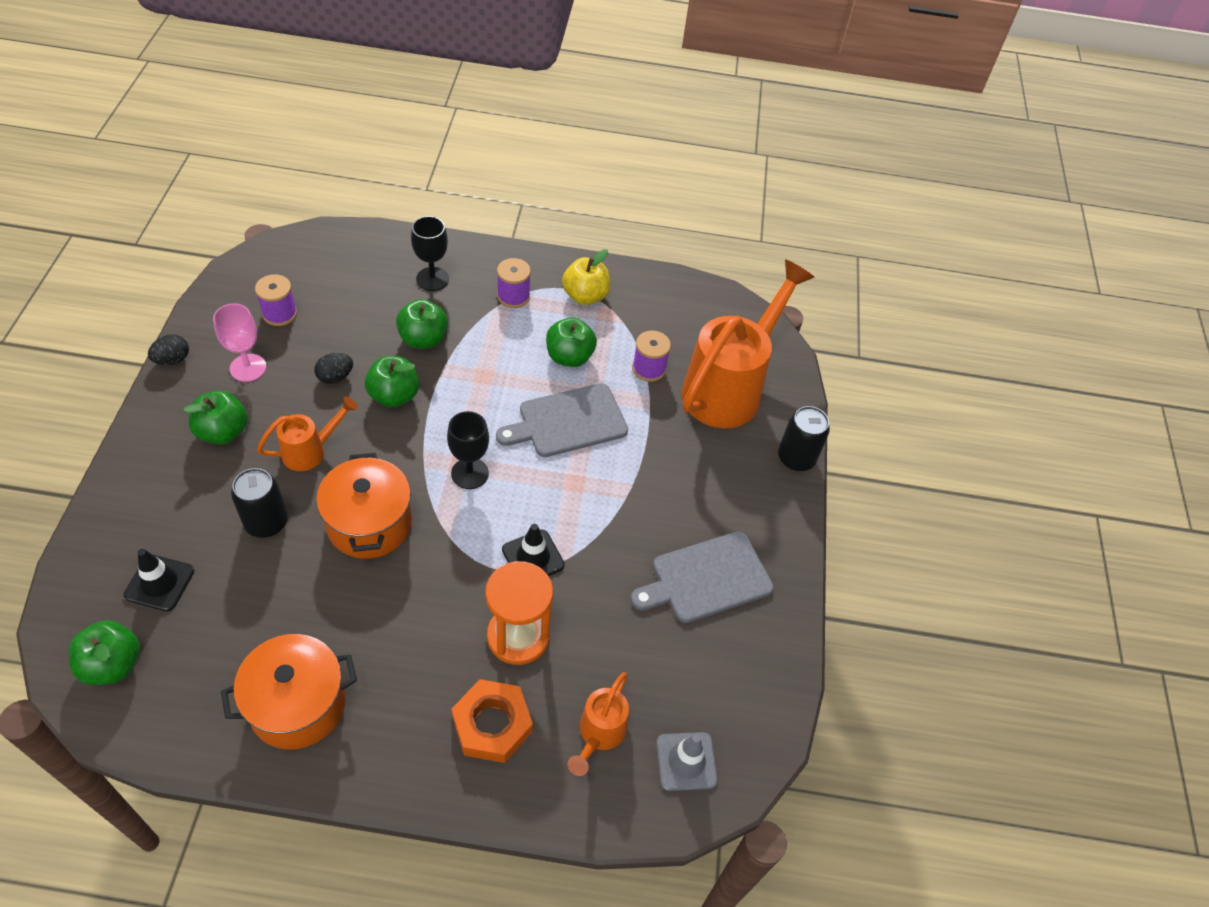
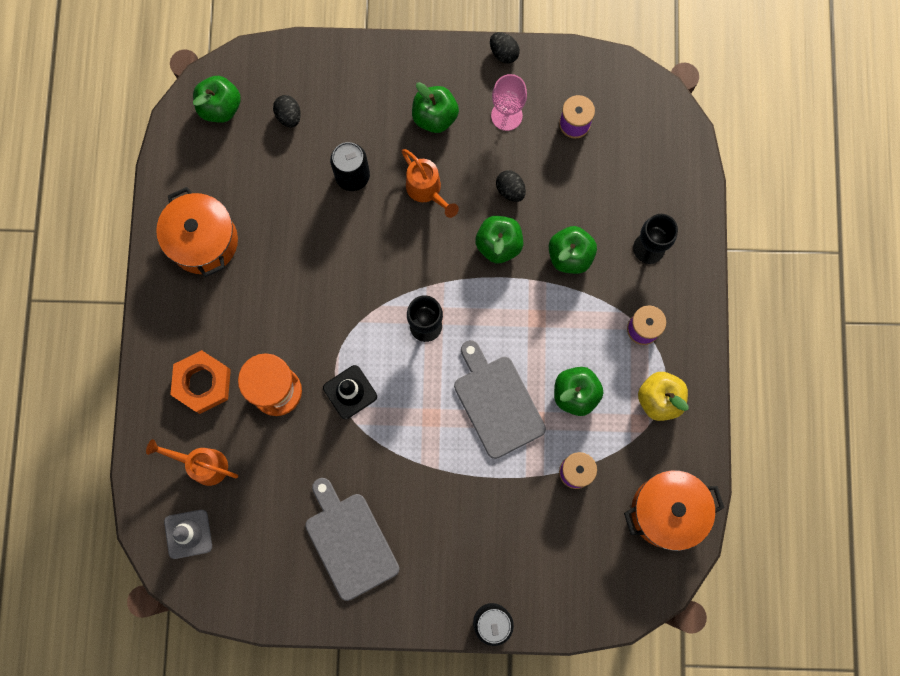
camera: 90 degrees right, 25 degrees up
(159, 583) = (289, 116): black traffic cone -> black egg
(369, 524) = (363, 255): orange pot -> orange pot (666, 511)
(729, 387) = (568, 554): orange watering can -> none

